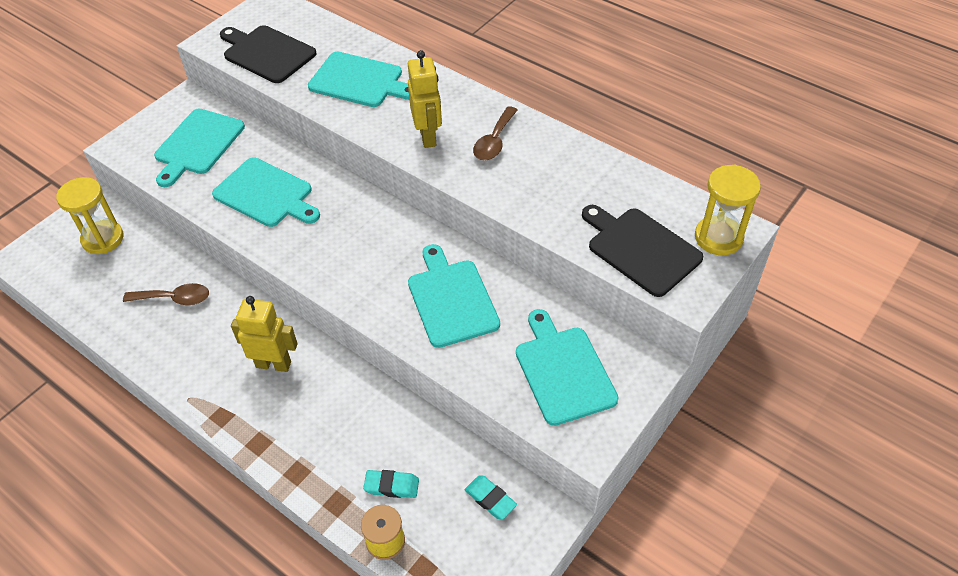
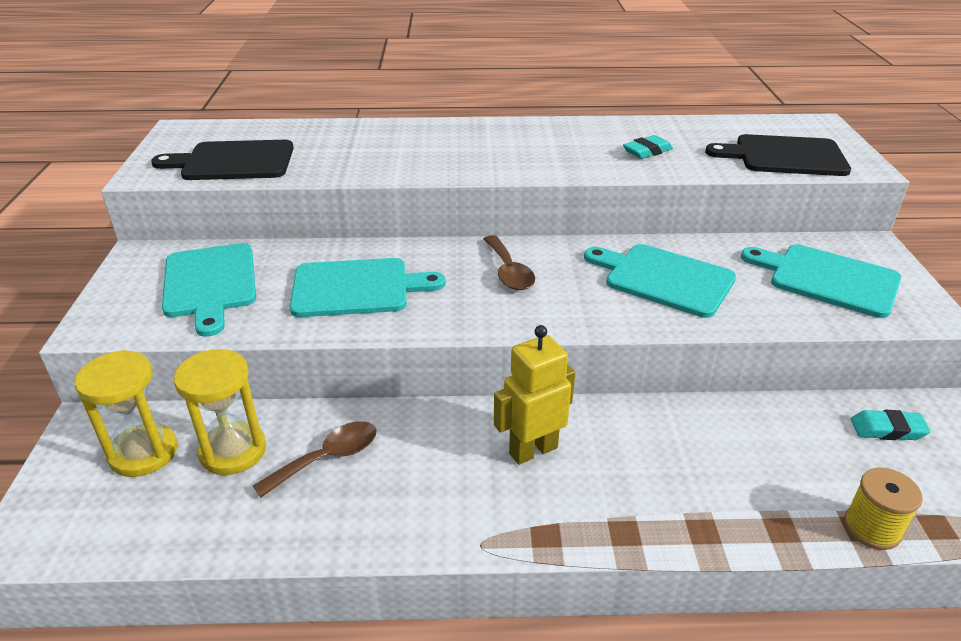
camera: 40 degrees left, 15 degrees down
(359, 81) = (370, 148): turquoise cutting board -> none
(391, 486) = (801, 477): turquoise eraser -> turquoise eraser (647, 151)
(428, 137) = (500, 158): yellow robot -> none
(494, 141) = (562, 142): brown spoon -> brown spoon (508, 271)
(718, 237) = (817, 131): yellow hourglass -> yellow hourglass (233, 451)

